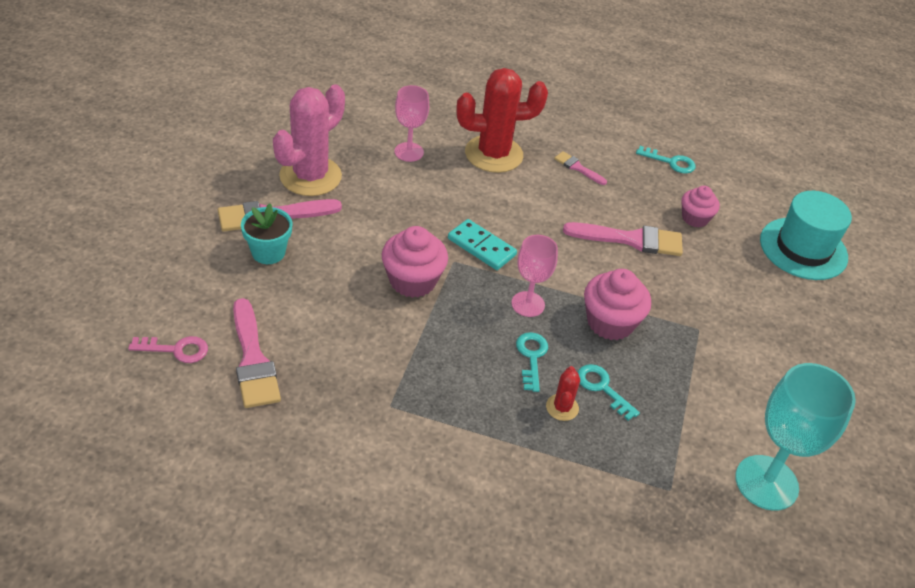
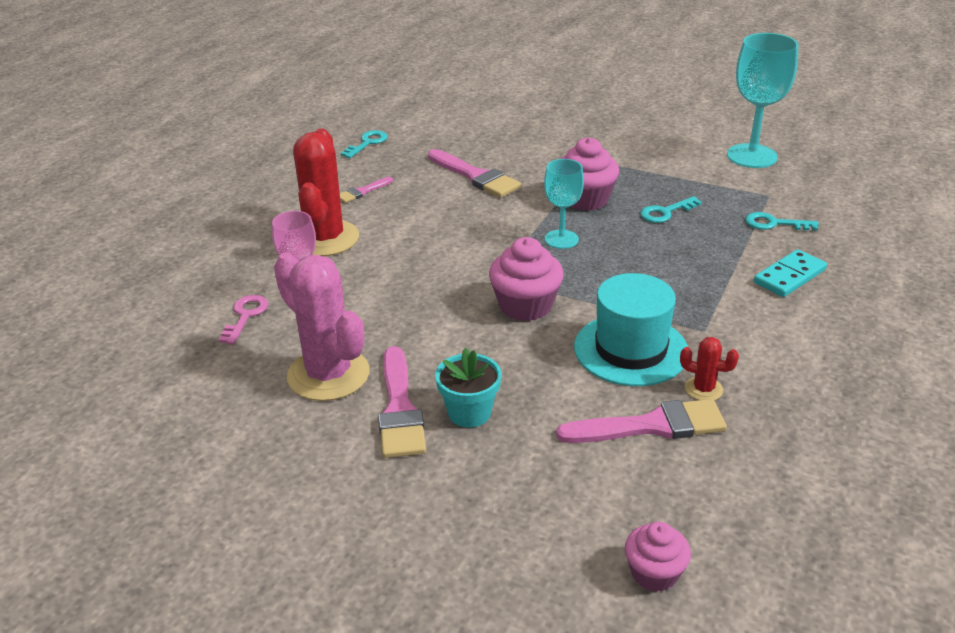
camera: 75 degrees left, 10 degrees down
(176, 349) = (639, 492): pink key -> pink key (245, 316)
(481, 247) = (476, 258): turquoise domino -> turquoise domino (789, 276)
(528, 304) = (561, 239): pink goblet -> turquoise goblet
(531, 357) = (631, 244): turquoise key -> turquoise key (774, 224)
(562, 407) = (691, 234): red cactus -> red cactus (703, 389)
(631, 239) = (475, 176): pink brush -> pink brush turned 120 degrees clockwise
(695, 218) = (450, 142): pink cupcake -> pink cupcake (654, 573)
(803, 248) = (496, 103): turquoise hat -> turquoise hat (631, 349)

